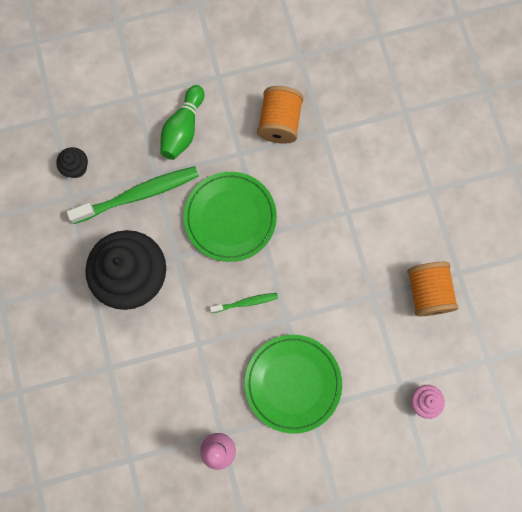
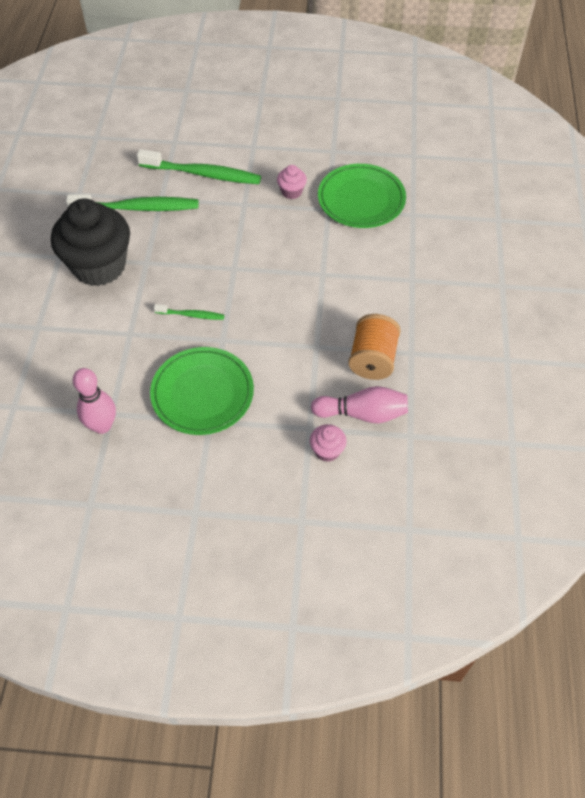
camera: 20 degrees right, 20 degrees down
(76, 168) = (95, 175): black cupcake -> none
(183, 129) = (203, 174): green bowling pin -> green toothbrush
(230, 217) = (211, 247): green plate -> green plate (361, 199)
(279, 122) = (291, 192): orange spool -> pink cupcake
(439, 353) = (362, 413): none -> pink bowling pin

